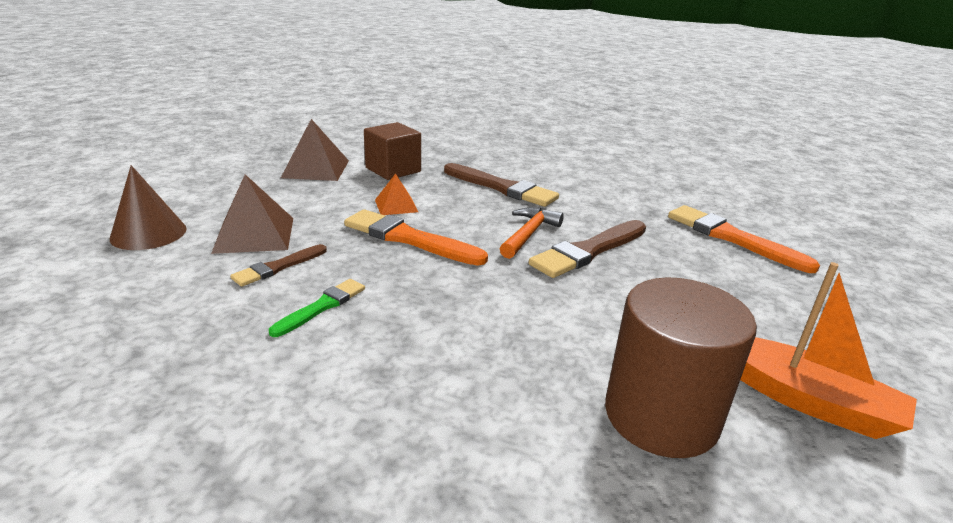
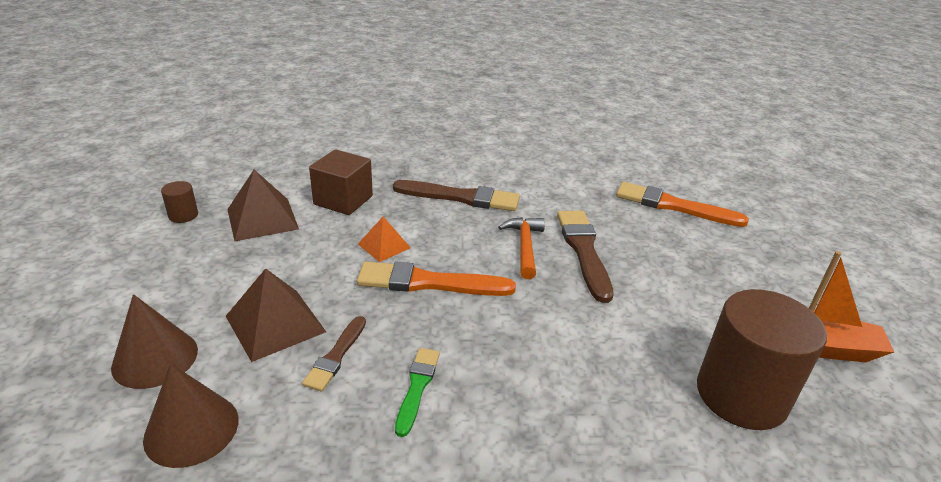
camera: 25 degrees left, 5 degrees up
(125, 282) = (191, 429): none -> brown cone
(260, 155) = (183, 215): none -> brown cylinder
(589, 251) = (584, 251): brown brush -> brown brush turned 150 degrees clockwise

